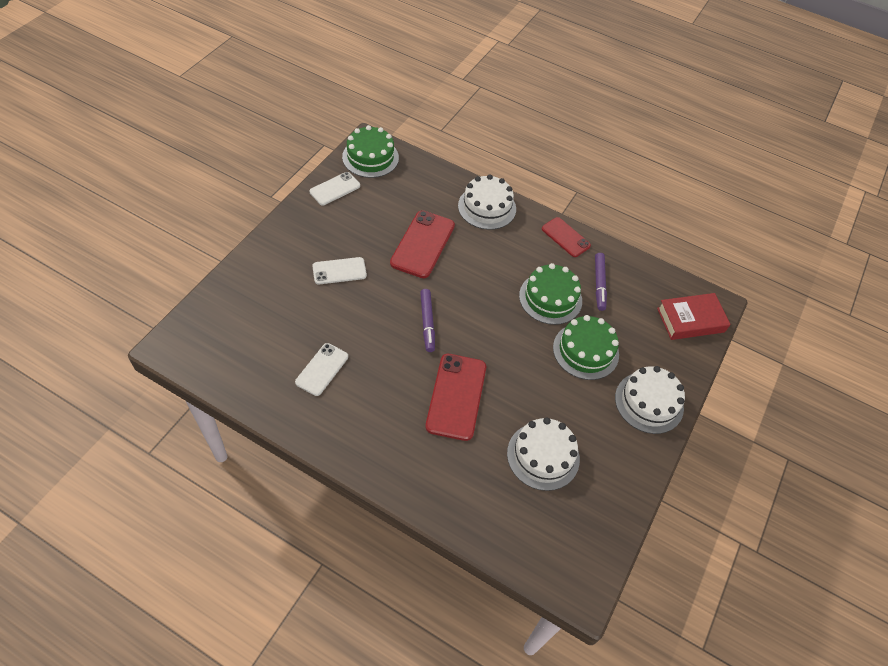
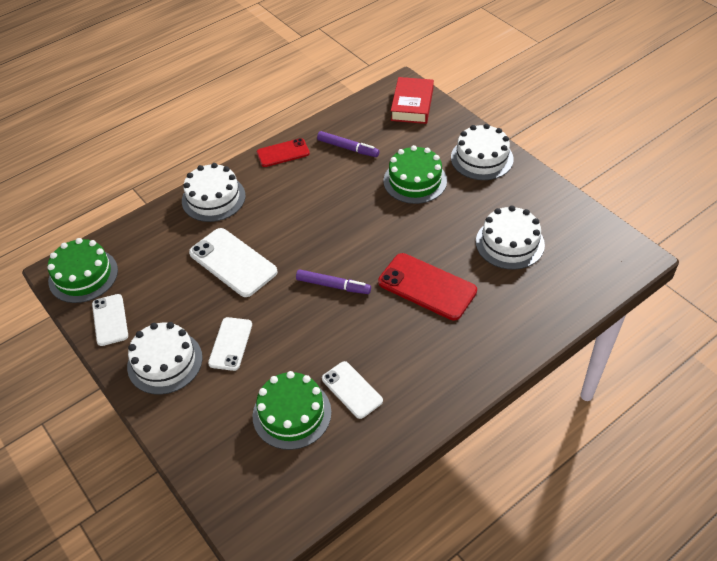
camera: 60 degrees left, 5 degrees down
(308, 236) = (165, 362): none -> white cake
(422, 244) = (233, 262): red phone -> white phone
(550, 298) = (347, 186): green cake -> green cake (292, 414)

